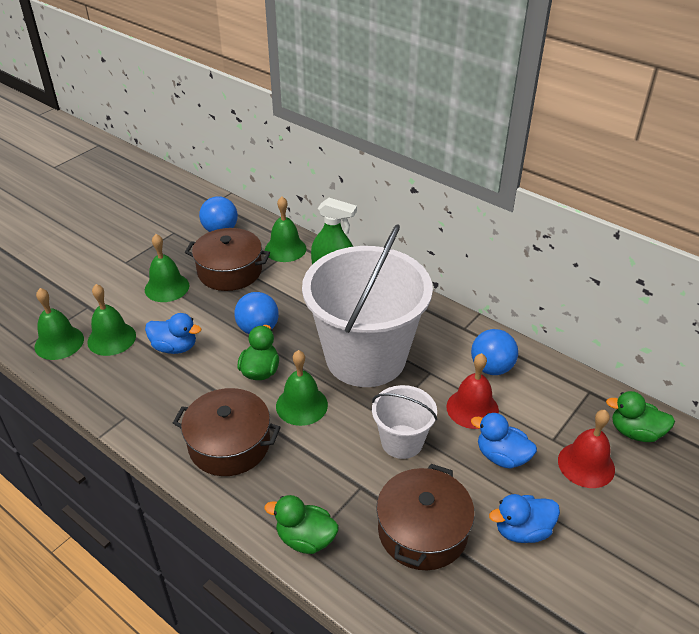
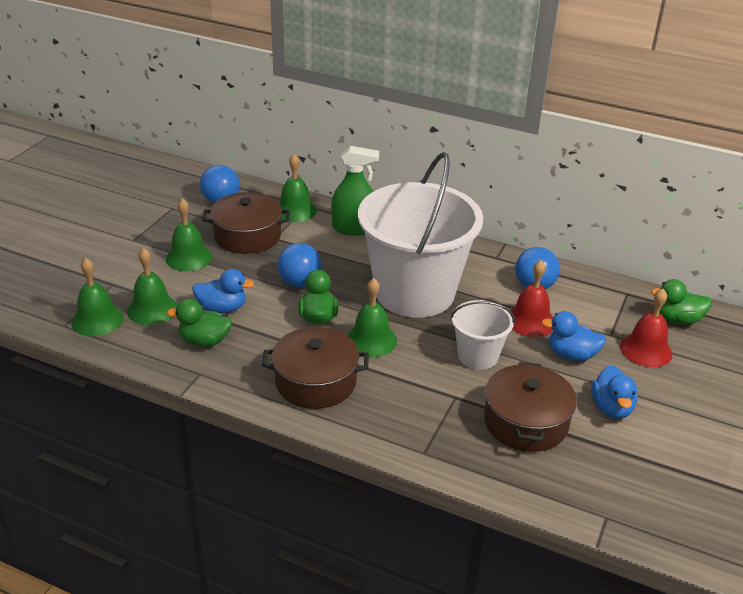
camera: 15 degrees left, 5 degrees down
(305, 539) = (423, 445): green duck -> green duck (204, 341)
(522, 530) = (611, 408): blue duck -> blue duck turned 60 degrees counterclockwise

